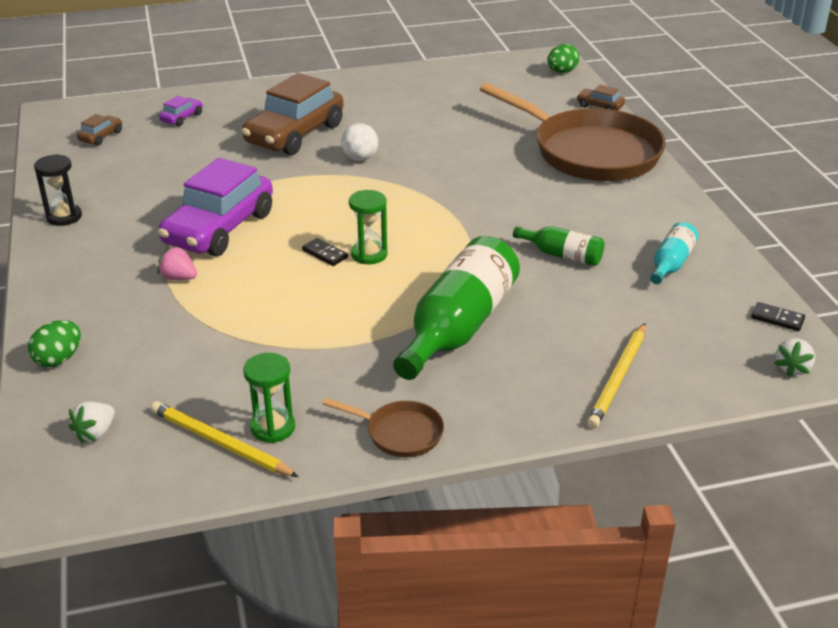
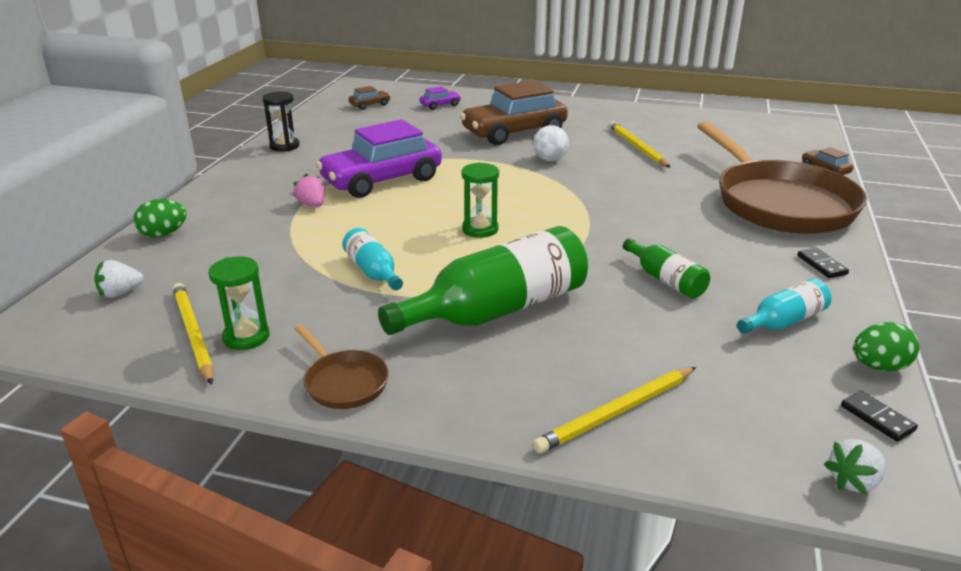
camera: 30 degrees right, 5 degrees down
(316, 327) = (373, 271): none -> turquoise bottle
(325, 254) = (443, 219): black domino -> black domino (821, 265)
(426, 122) = (637, 147): none -> yellow pencil
(562, 72) = (808, 137): green egg -> green egg (879, 366)

